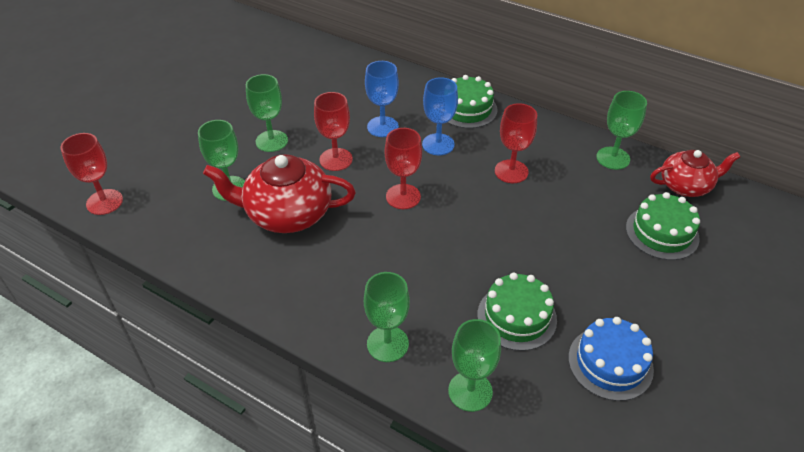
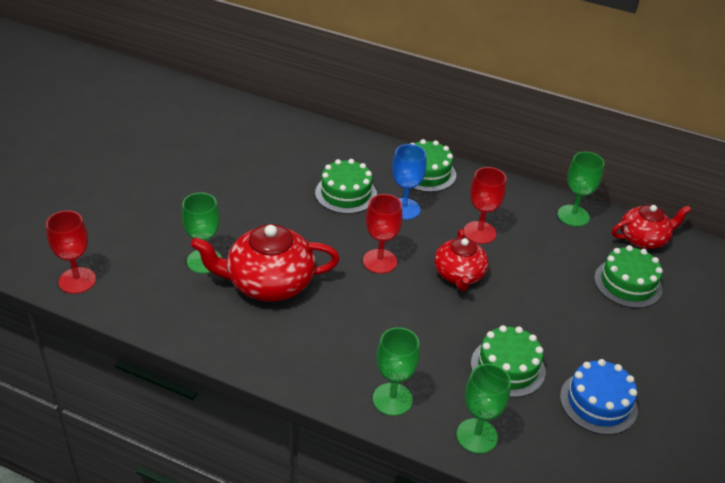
camera: 10 degrees left, 5 degrees down
(271, 141) = (236, 212): green goblet -> none
(336, 159) = (305, 228): red goblet -> none
(382, 127) = (346, 193): blue goblet -> green cake
(482, 215) = (459, 275): none -> red teapot

